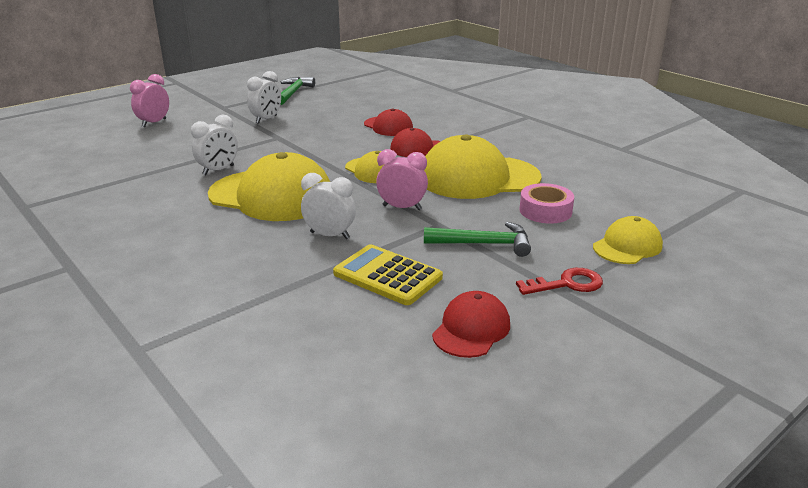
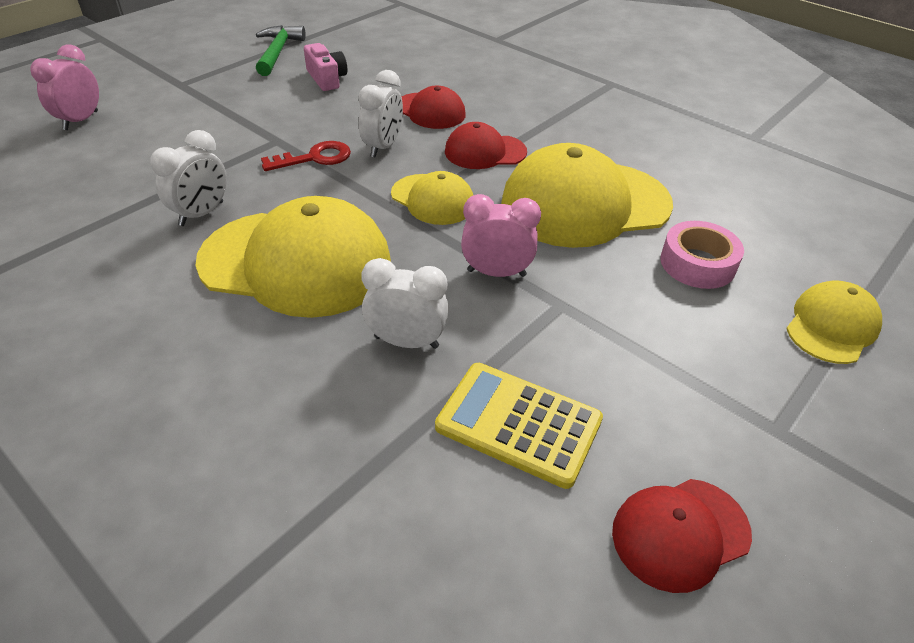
camera: 10 degrees left, 15 degrees up
(266, 119) = (251, 105): white clock -> white clock (383, 147)
(322, 107) = (327, 79): none -> pink camera
(471, 329) = (680, 533): red cap -> red cap turned 135 degrees counterclockwise
(484, 244) = (636, 339): green hammer -> none
(566, 284) = (780, 414): red key -> red key (314, 158)

